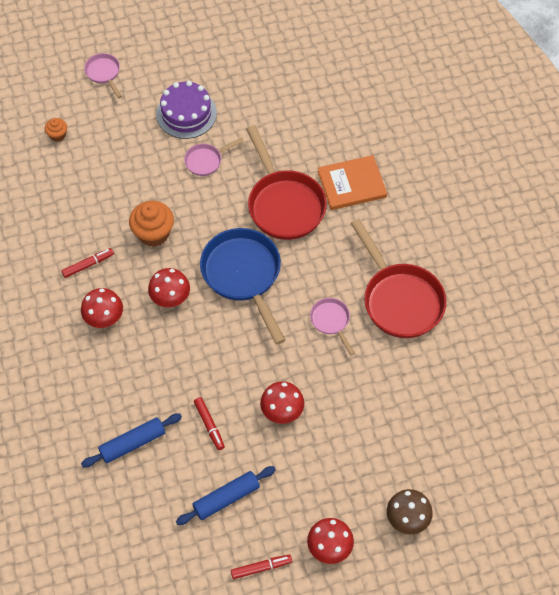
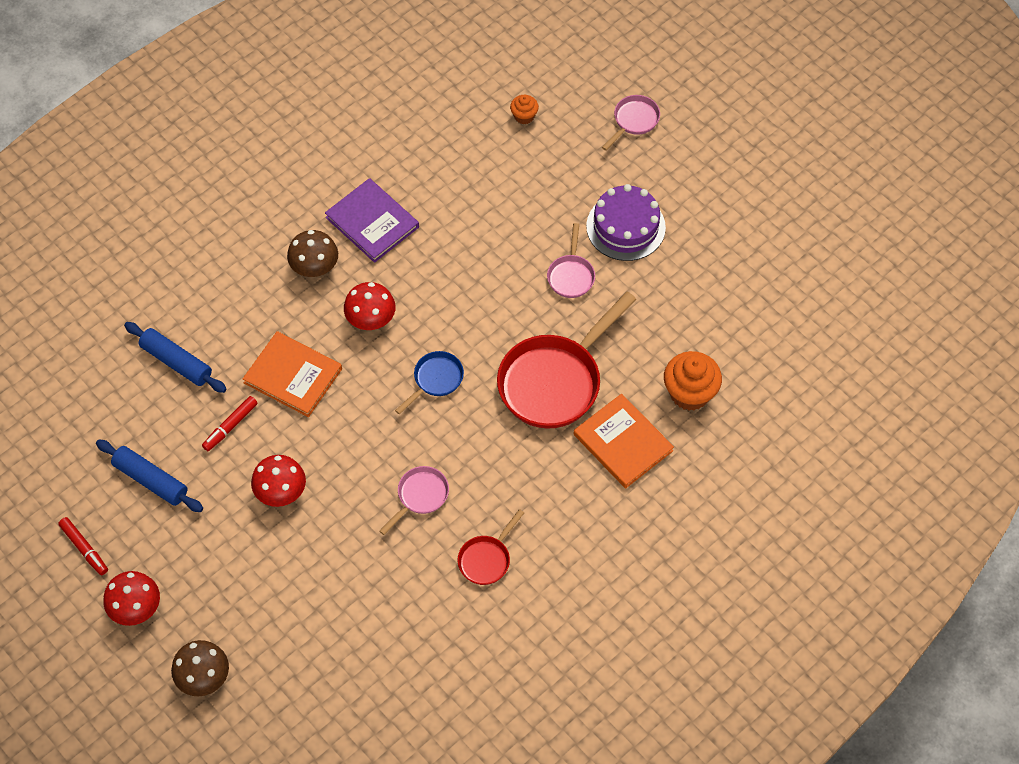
camera: 65 degrees right, 0 degrees up
(88, 265) = (372, 222): red marker -> purple book
(104, 317) = (314, 267): red mushroom -> brown mushroom
(153, 233) = (444, 266): orange cupcake -> orange cupcake (690, 393)
(189, 367) = (293, 376): none -> orange book
(206, 161) = (571, 275): pink pan -> pink pan turned 120 degrees counterclockwise
(243, 276) = (435, 380): blue pan -> blue pan, size x0.49
(399, 299) = (486, 559): red pan -> red pan, size x0.49

